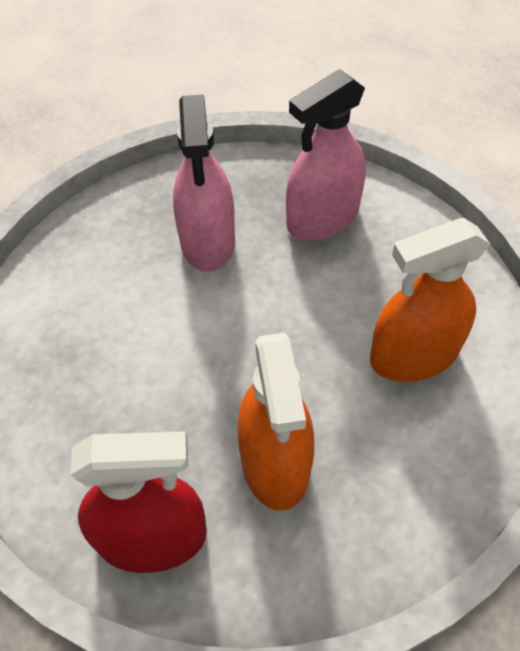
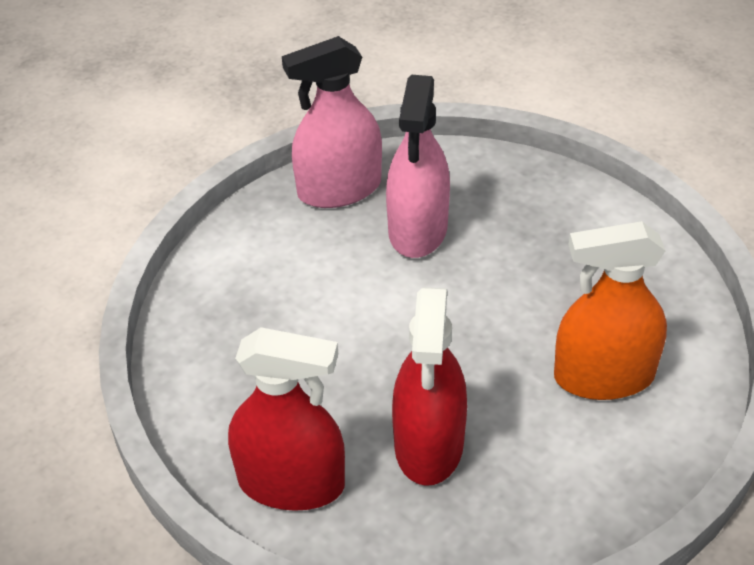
camera: 15 degrees right, 10 degrees down
(275, 462) = (429, 444): orange spray bottle -> red spray bottle
(322, 218) = (547, 228): pink spray bottle -> pink spray bottle (339, 189)

